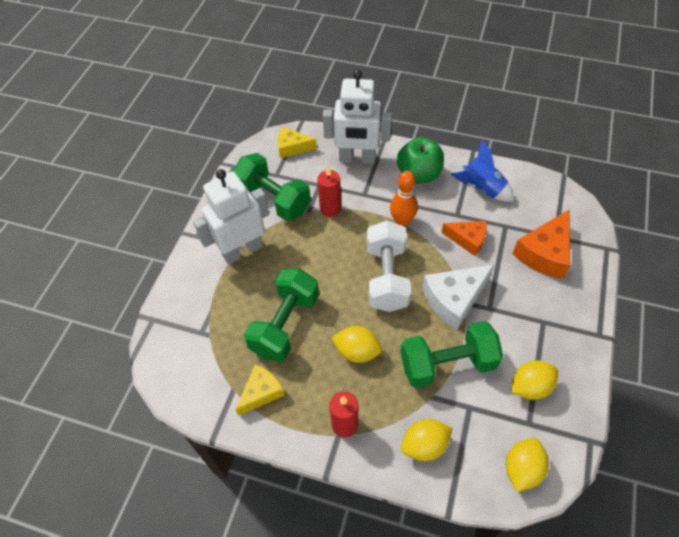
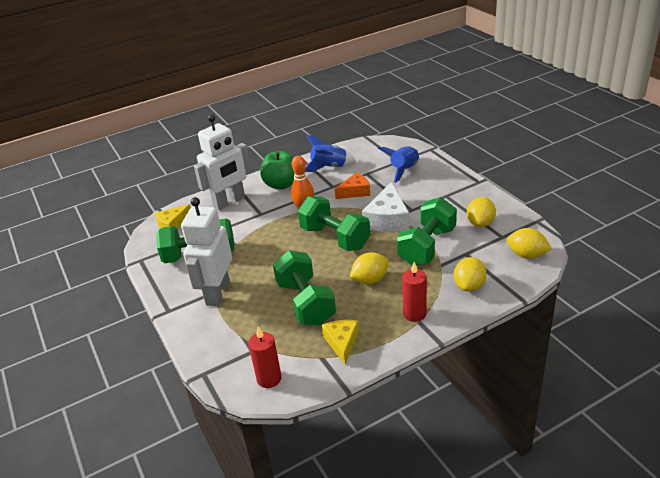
camera: 45 degrees left, 20 degrees down
(330, 209) = (248, 234): red candle -> red candle (269, 379)
(386, 277) = (335, 238): white dumbbell -> green dumbbell
(522, 469) = (527, 255): yellow lemon -> yellow lemon turned 45 degrees counterclockwise
(544, 253) = (404, 170): orange cheese -> blue rocket

